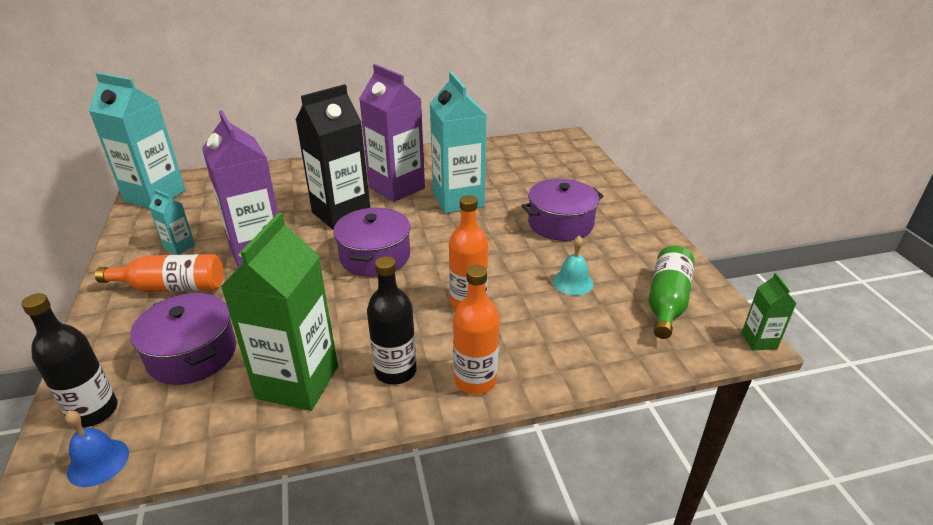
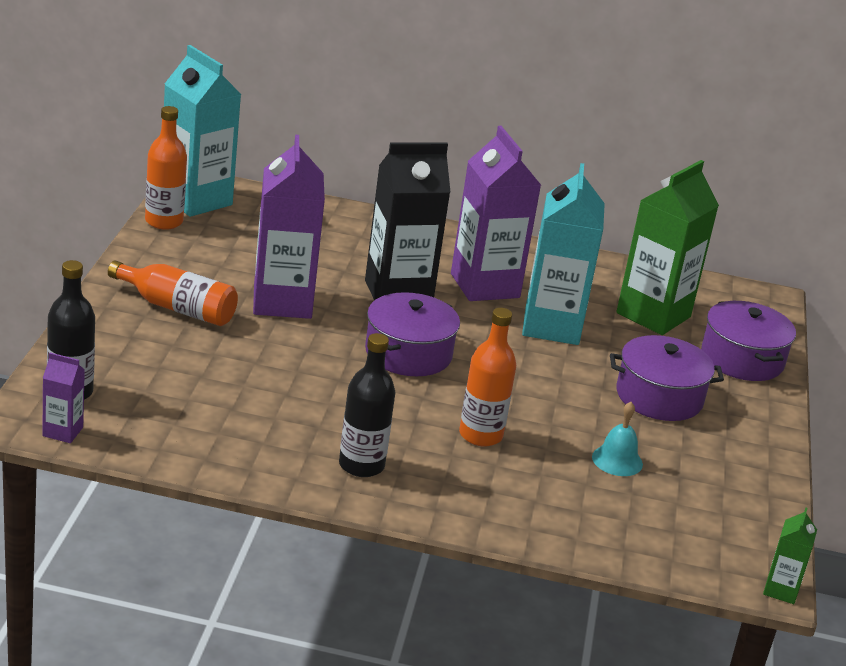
camera: 20 degrees right, 5 degrees down
(98, 462) = (62, 432): blue bell -> purple carton
(179, 247) = (201, 268): turquoise carton -> none
(192, 354) = (173, 377): purple pot -> purple pot (742, 359)
(297, 382) = (261, 438): green carton -> green carton (653, 315)
(475, 380) = (436, 503): orange bottle -> orange bottle (164, 221)
(667, 301) = (711, 518): green bottle -> none

